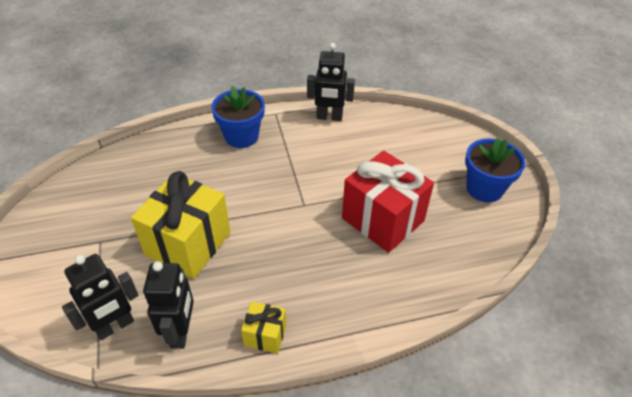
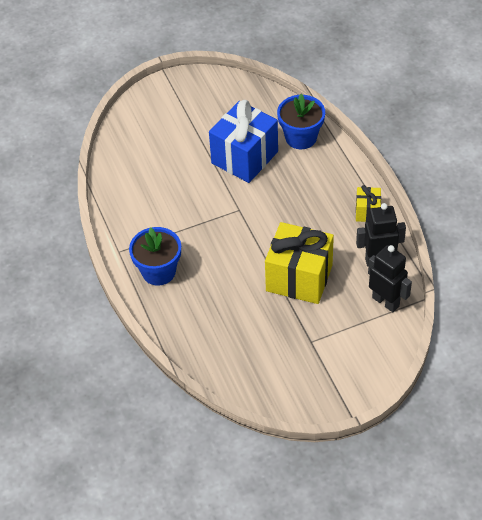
camera: 95 degrees left, 5 degrees up
(329, 117) = (119, 208): black robot -> none
(383, 219) = (244, 157): red gift -> blue gift
(484, 189) = (197, 97): blue flower pot -> blue flower pot (301, 137)

